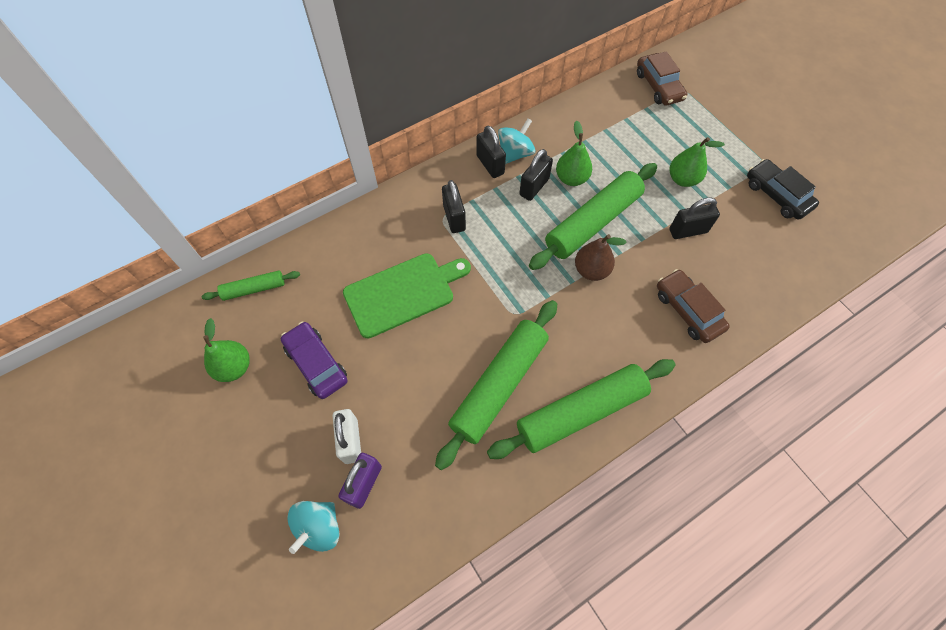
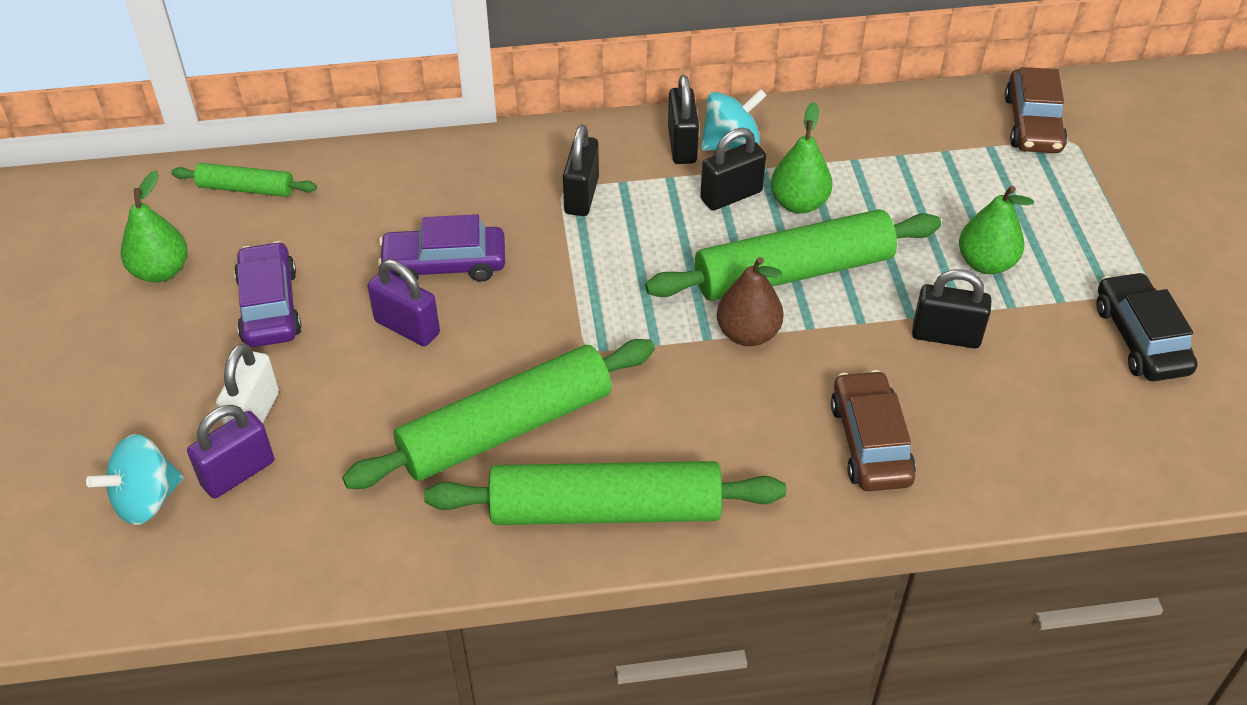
camera: 25 degrees right, 15 degrees down
(403, 293) = (444, 264): green cutting board -> purple car
(406, 343) = (407, 327): none -> purple padlock

